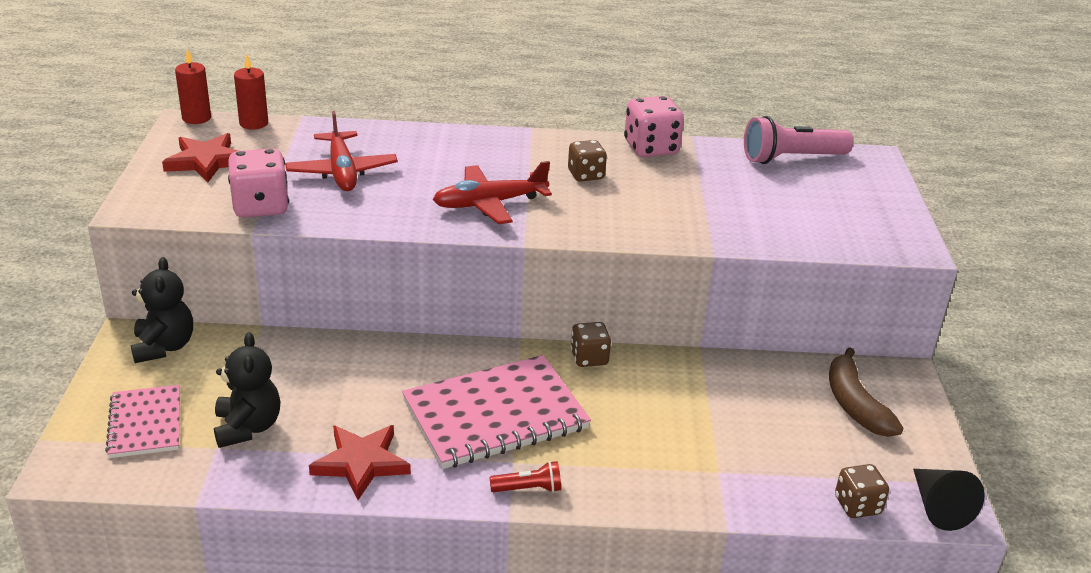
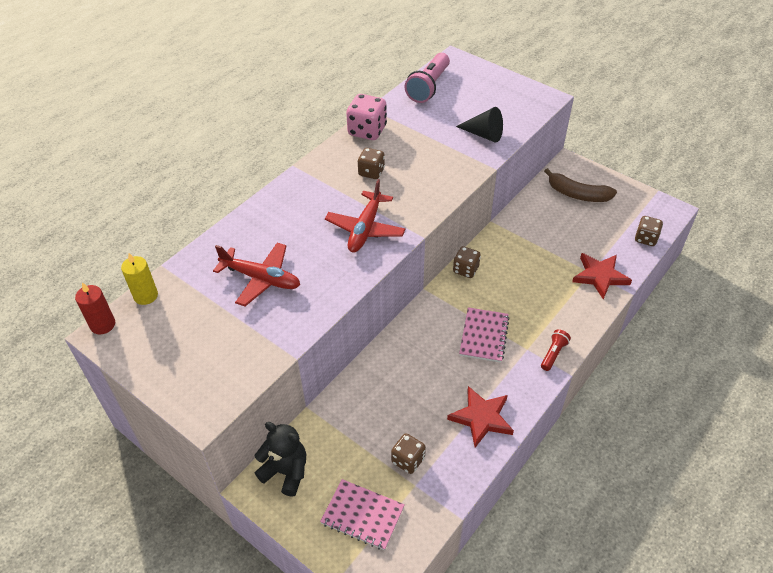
camera: 50 degrees left, 15 degrees up
(206, 161) = (175, 345): red star -> red star (600, 276)
(248, 427) = (408, 460): black teddy bear -> brown dice
(254, 123) = (146, 296): red candle -> yellow candle
(260, 206) = (267, 340): pink dice -> none
(495, 415) = (484, 336): pink notebook -> pink notebook, size x0.58
(938, 507) = (663, 213): black cone -> black cone (483, 134)

